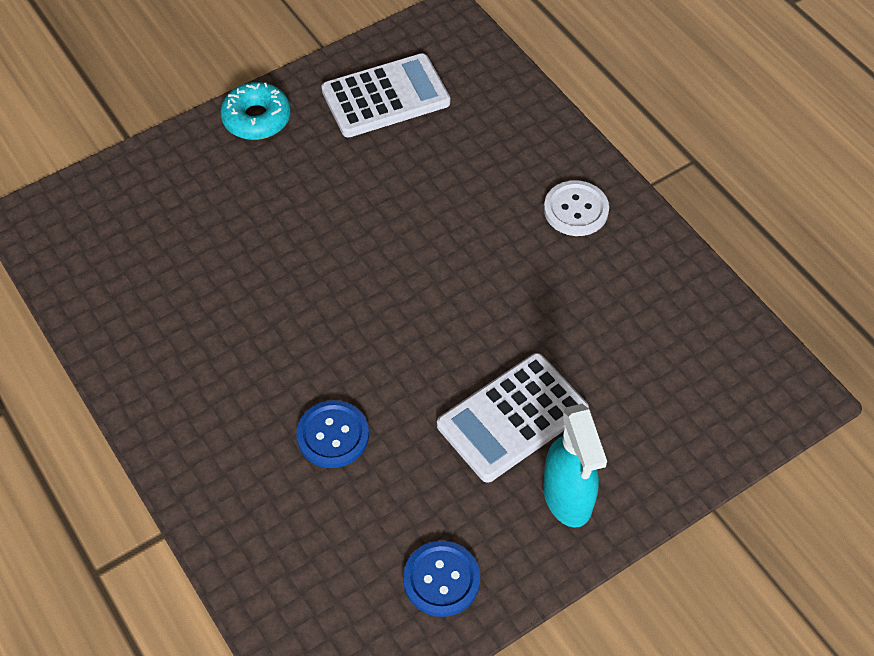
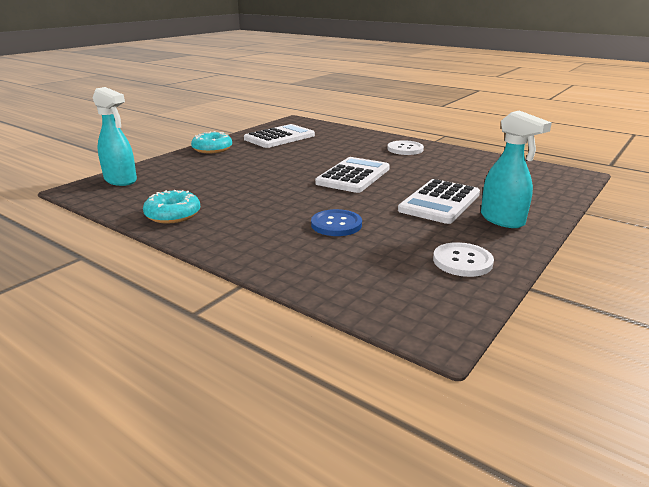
camera: 20 degrees left, 30 degrees down
(90, 205) = (121, 180): none -> turquoise spray bottle
(133, 339) = (173, 215): none -> turquoise donut
(433, 291) = (353, 176): none -> white calculator
(441, 579) = (462, 261): blue button -> white button

